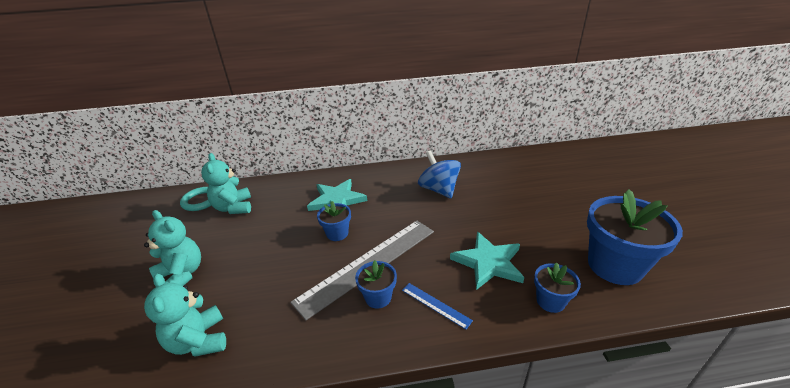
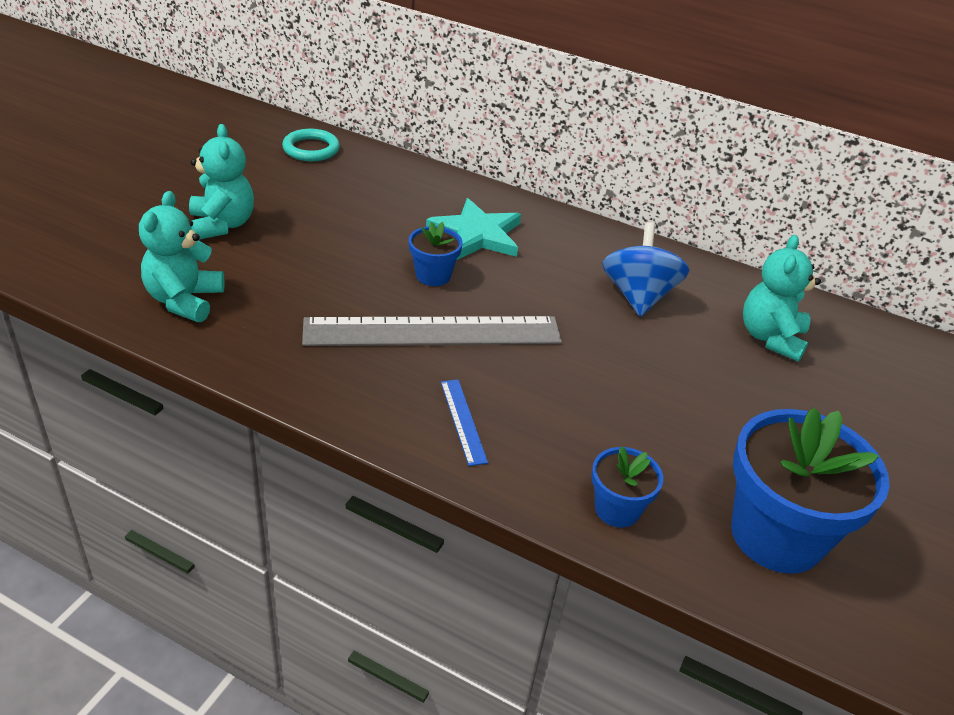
camera: 30 degrees right, 5 degrees up
(234, 207) = (341, 177): turquoise teddy bear -> turquoise teddy bear (771, 338)
(378, 297) = (404, 372): blue flower pot -> none
(488, 262) = (590, 420): turquoise star -> none

